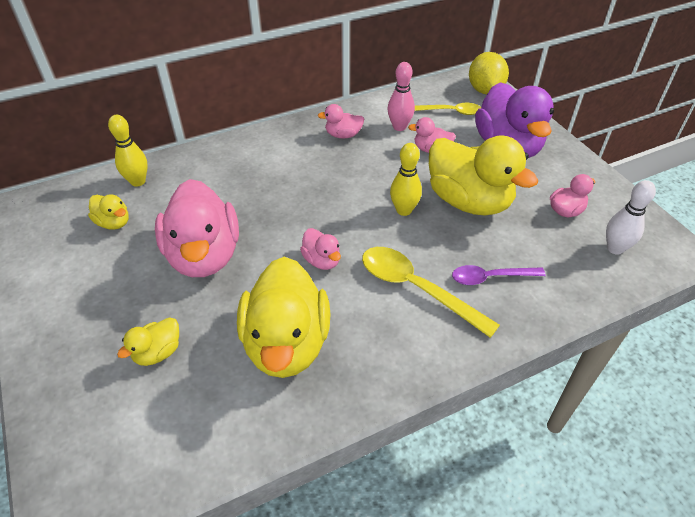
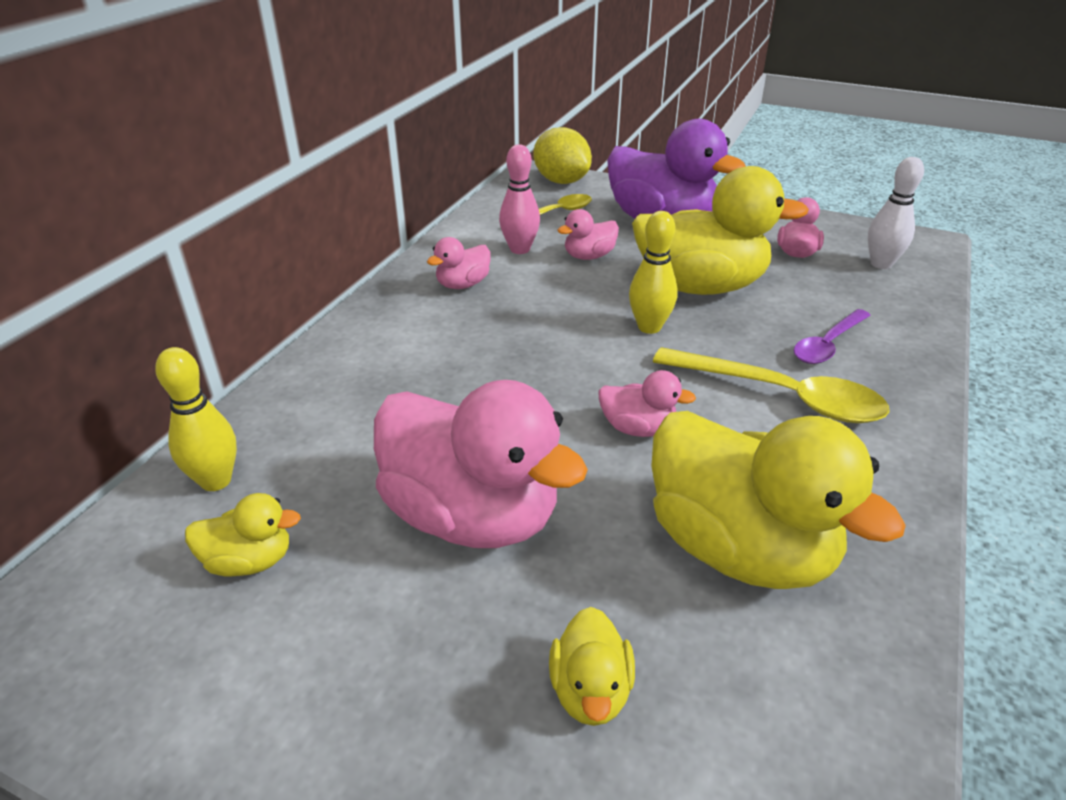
camera: 40 degrees left, 10 degrees down
(417, 288) = (780, 396): yellow spoon -> yellow spoon turned 150 degrees counterclockwise

